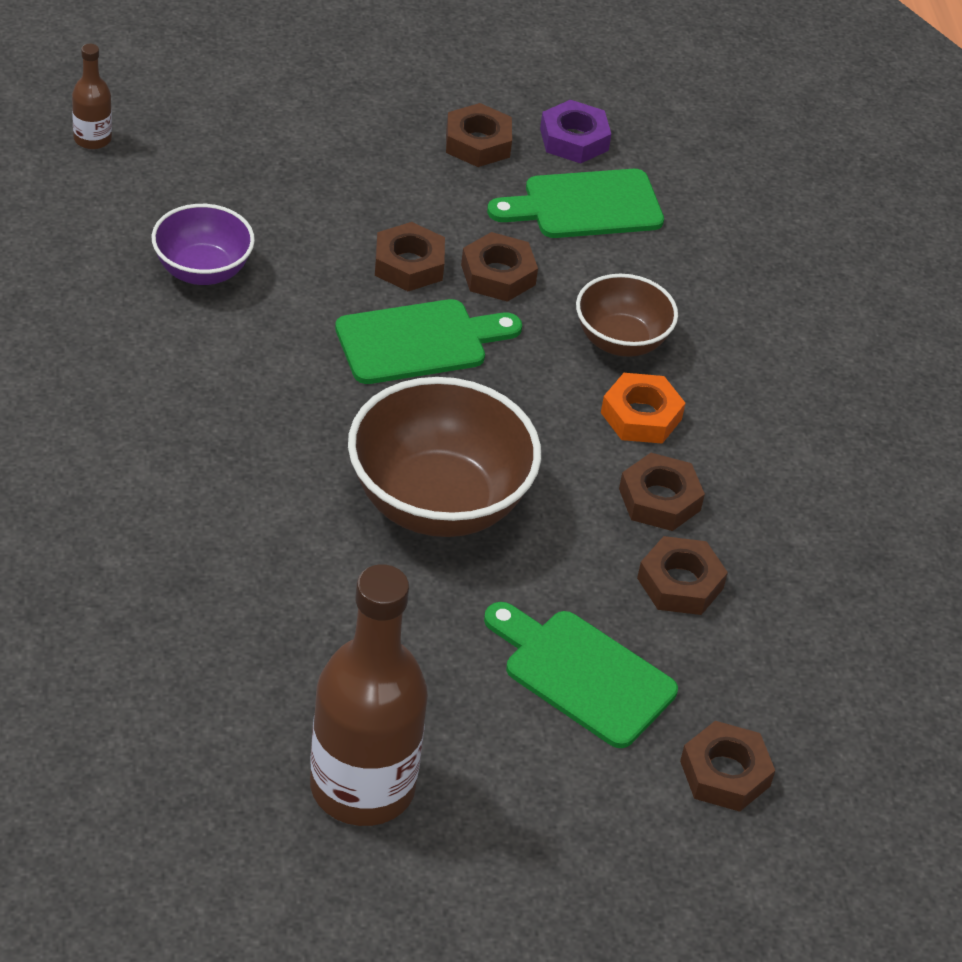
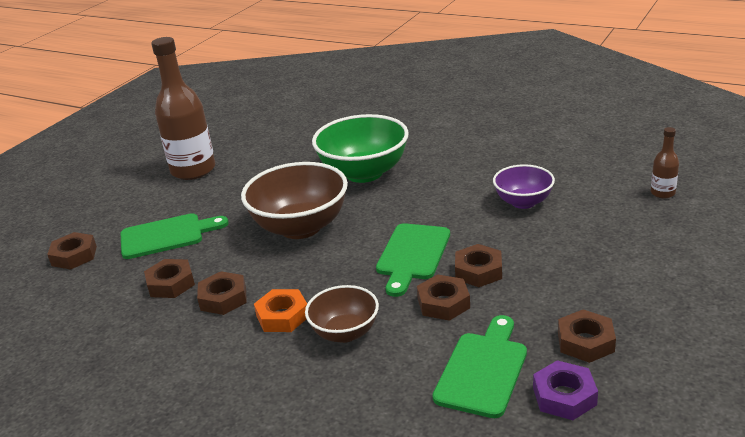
camera: 135 degrees right, 15 degrees down
(220, 500) = (364, 173): none -> green bowl

